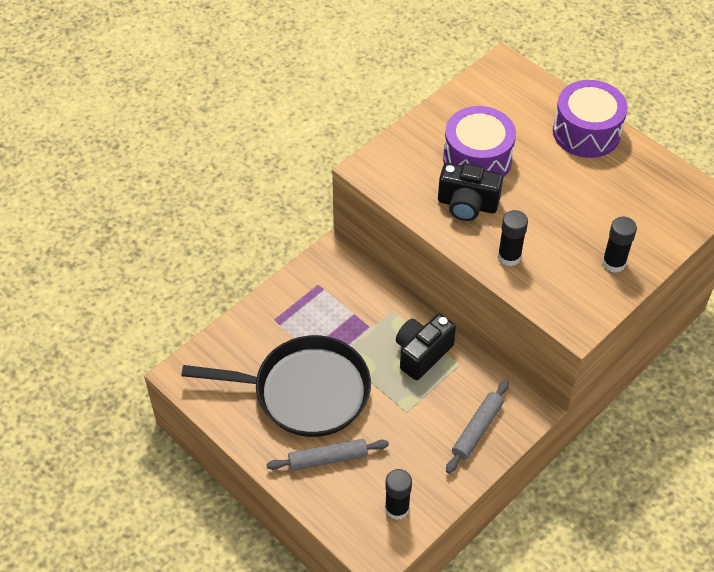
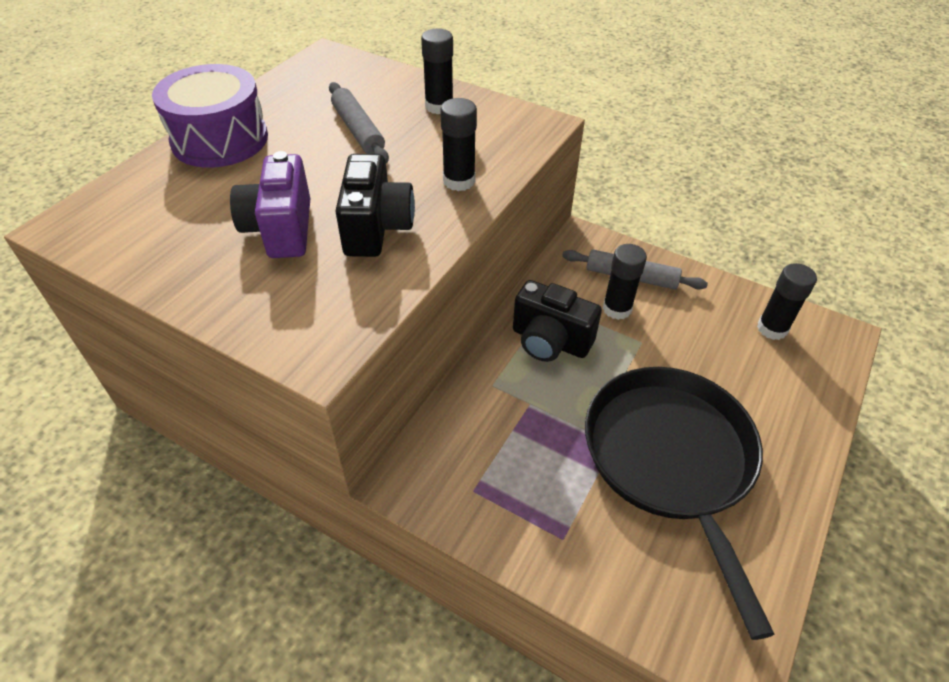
camera: 105 degrees left, 5 degrees down
(328, 459) = (754, 409): grey rolling pin -> grey rolling pin (358, 130)
(444, 407) = (617, 309): none -> black glue stick
(477, 159) = (281, 229): purple drum -> purple camera

